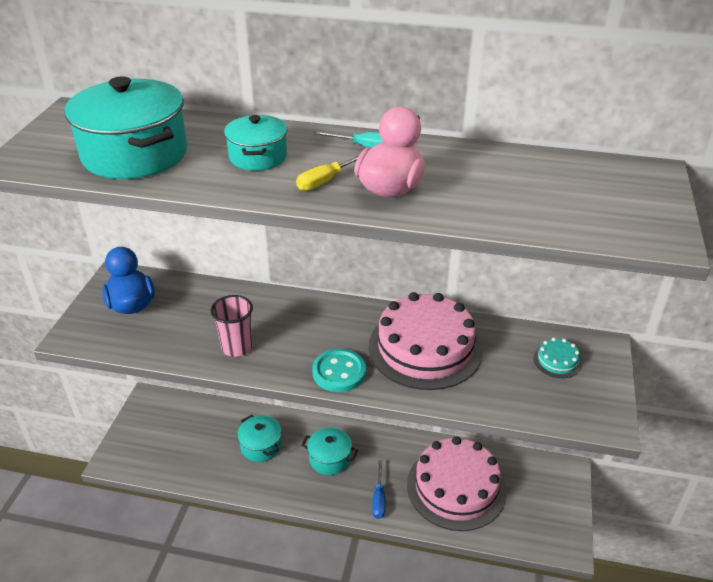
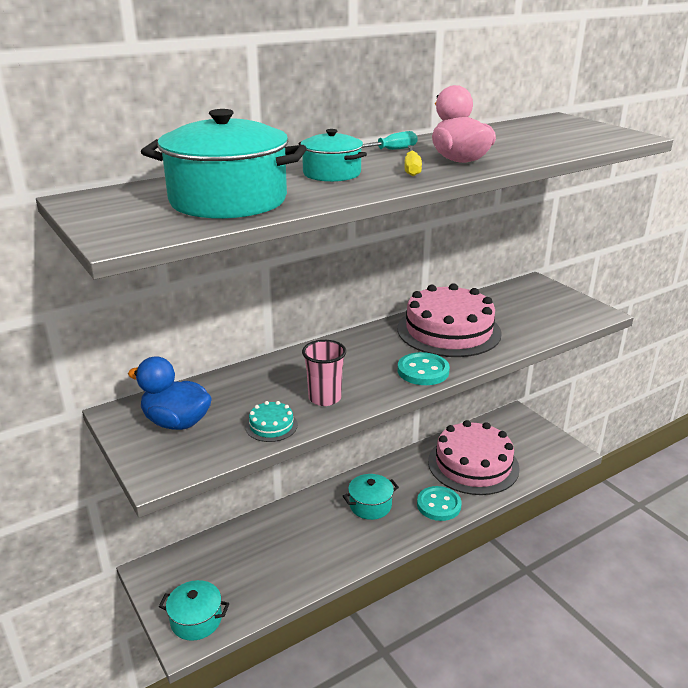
camera: 45 degrees left, 10 degrees down
(261, 446) = (306, 534): turquoise pot -> turquoise pot (196, 620)
(379, 499) = (438, 505): blue screwdriver -> turquoise button
(557, 361) = (527, 299): turquoise cake -> turquoise cake (271, 426)

